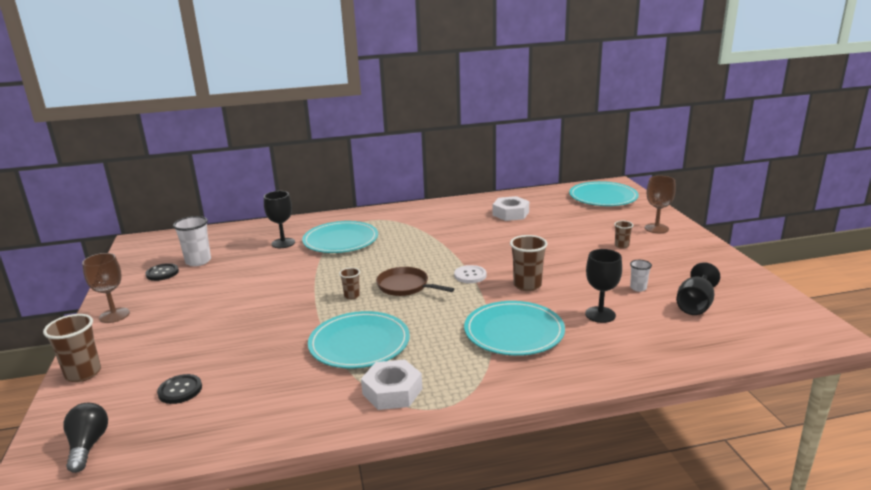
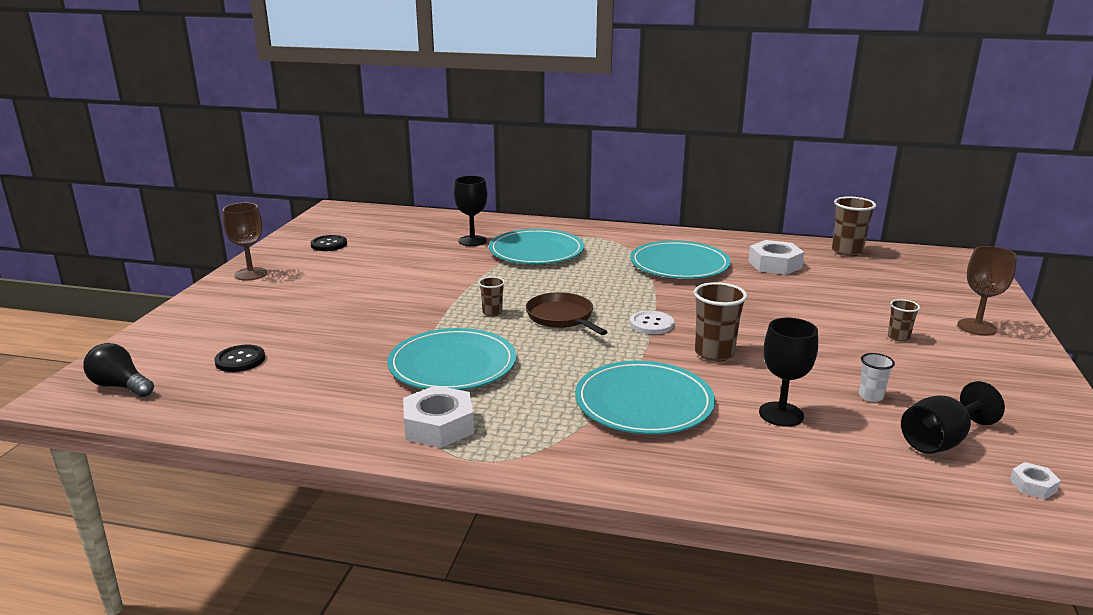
camera: 25 degrees right, 0 degrees up
(83, 373) = (177, 320): brown cup -> brown cup (847, 251)
(88, 446) = (120, 386): black light bulb -> black light bulb turned 75 degrees counterclockwise
(198, 261) = (372, 240): white cup -> none
(603, 197) = (930, 270): turquoise plate -> turquoise plate (679, 264)
(758, 317) = (1033, 485): none -> white nut

